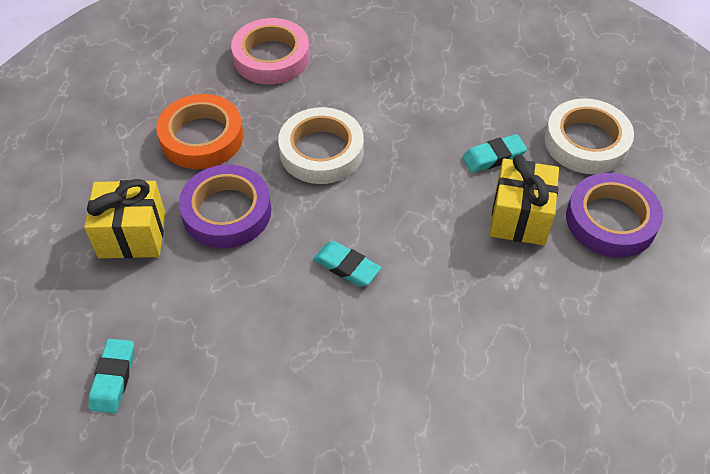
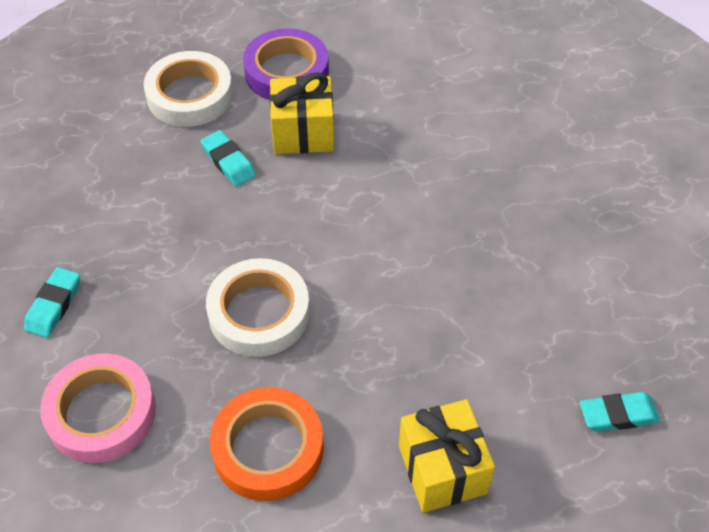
camera: 105 degrees left, 0 degrees up
(227, 212) = (376, 381): purple tape -> none
(346, 267) = (409, 253): turquoise eraser -> turquoise eraser (54, 305)

